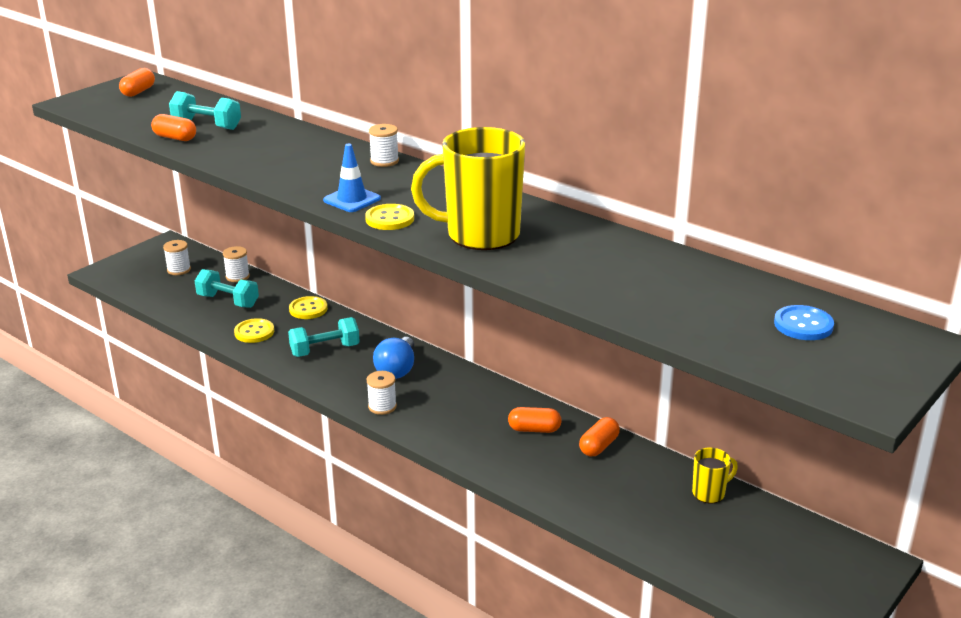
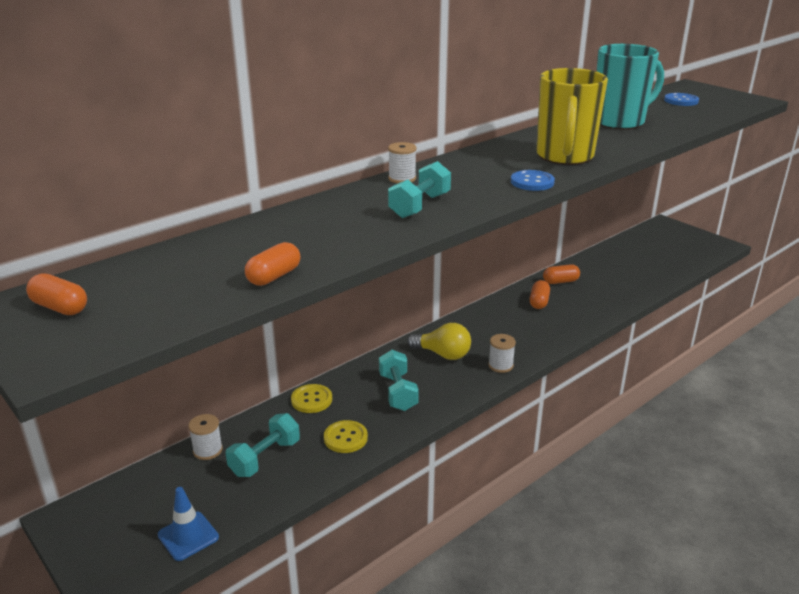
camera: 80 degrees left, 0 degrees up
(179, 270) = (156, 503): white spool -> none
(207, 125) = (244, 258): turquoise dumbbell -> turquoise dumbbell (420, 206)
(352, 199) = (488, 194): blue traffic cone -> blue traffic cone (188, 536)
(390, 219) = (532, 182): yellow button -> blue button
(397, 369) = (443, 354): blue light bulb -> yellow light bulb
(598, 446) = (560, 281): orange capsule -> orange capsule turned 60 degrees counterclockwise
(647, 271) = (620, 122): none -> turquoise mug
(709, 493) = (610, 254): yellow mug -> none

